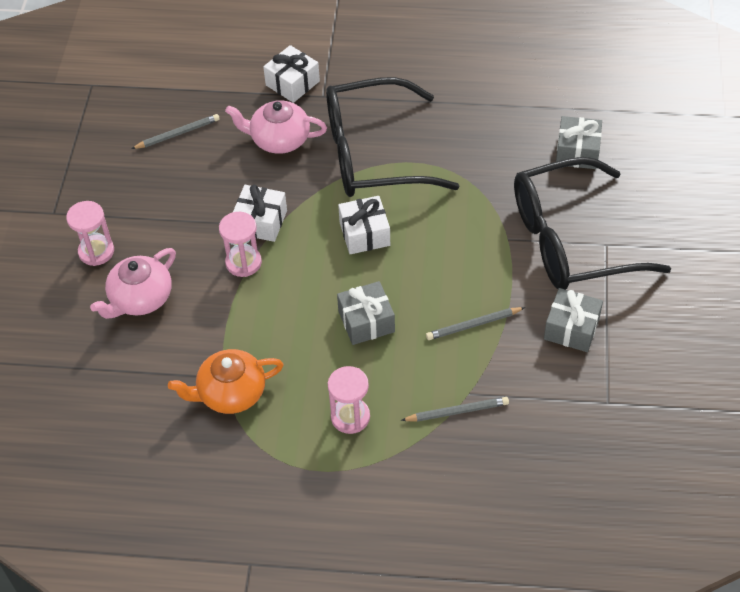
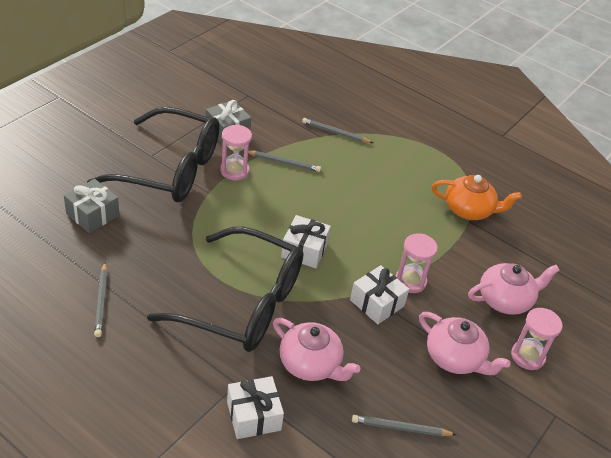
camera: 155 degrees left, 10 degrees down
(162, 212) = (455, 358): none -> pink teapot
(350, 417) = (401, 161): pink hourglass -> pink hourglass (234, 171)
(366, 321) = (350, 200): grey gift -> none
(481, 92) = (101, 301): none -> grey pencil

